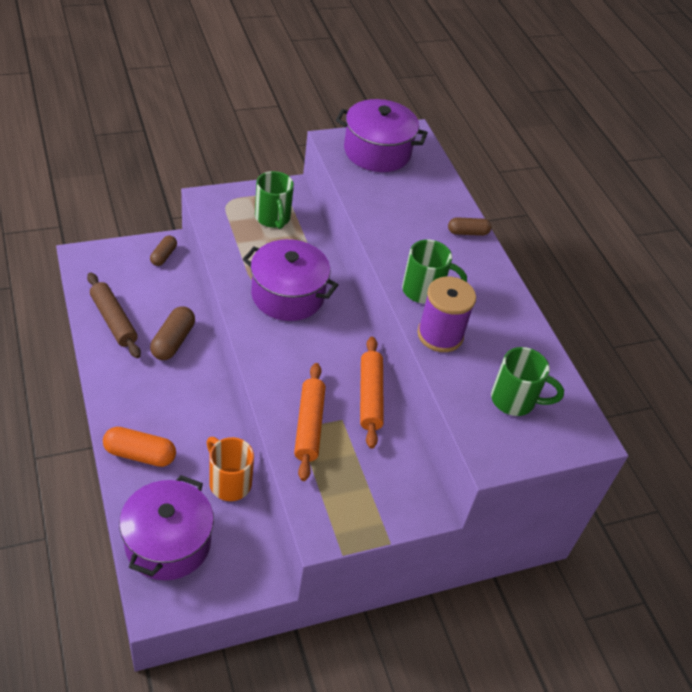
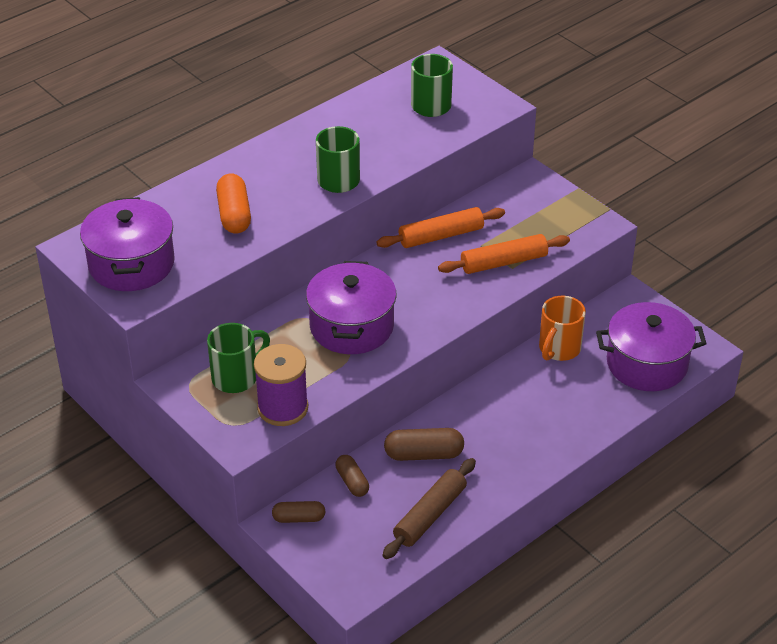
camera: 105 degrees left, 5 degrees down
(140, 454) = (577, 419): orange capsule -> orange capsule (234, 214)
(440, 335) = (388, 158): purple spool -> purple spool (282, 408)
(467, 232) = (229, 171): brown capsule -> brown capsule (352, 482)

